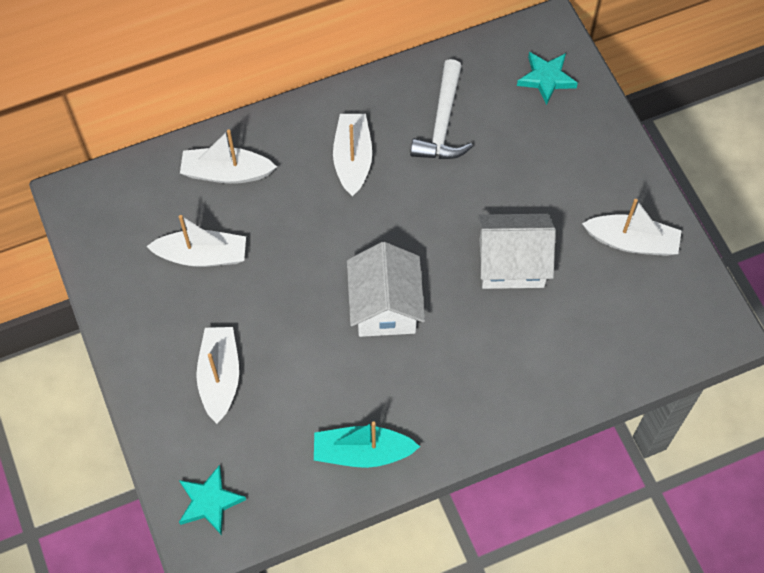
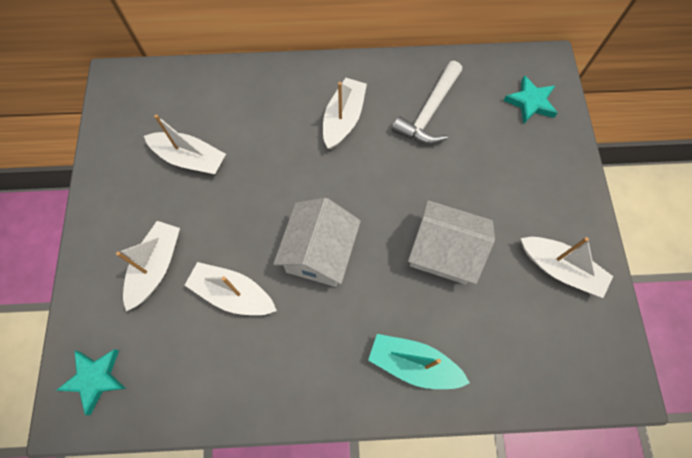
camera: 20 degrees right, 5 degrees up
(226, 173) = (239, 98): white boat -> white boat (233, 294)
(362, 452) = (244, 382): turquoise boat -> turquoise boat (413, 364)

